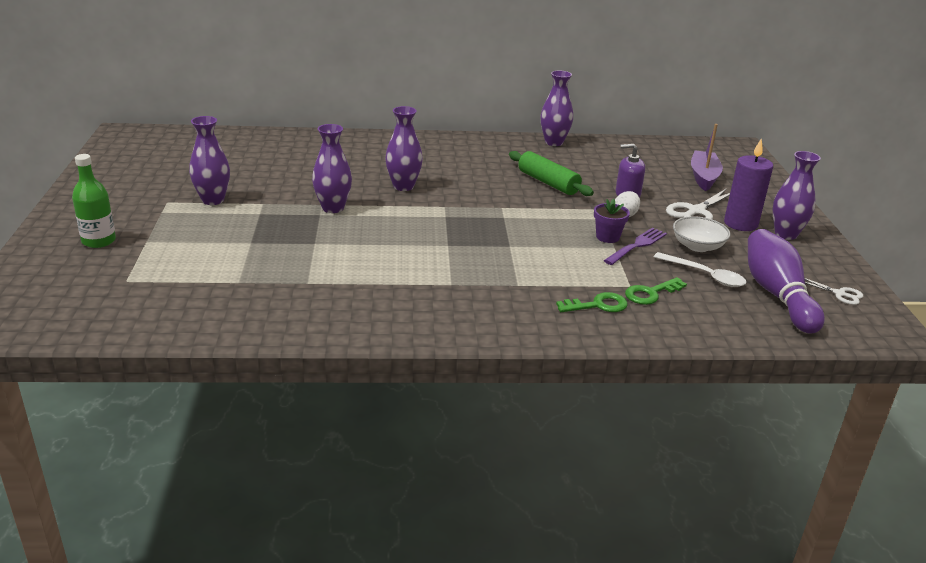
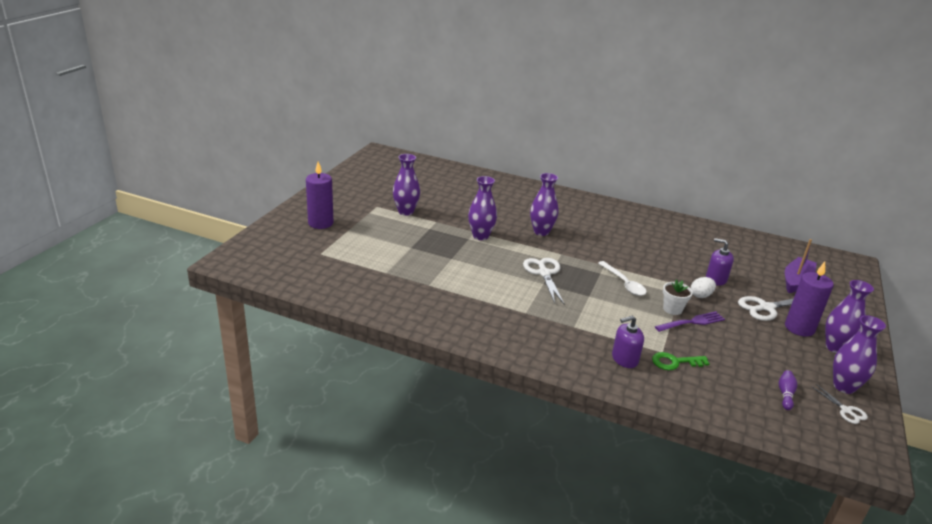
camera: 25 degrees right, 0 degrees up
(99, 241) = (320, 223): green bottle -> purple candle
(441, 233) = (544, 273): none -> white scissors
(548, 182) = (656, 254): green rolling pin -> none
(554, 142) = (684, 223): purple vase -> purple vase (844, 387)
(597, 305) = (624, 359): green key -> purple soap dispenser
(607, 237) = (672, 309): purple flower pot -> white flower pot
(697, 246) = (745, 336): white bowl -> none
(705, 275) = (733, 361): white spoon -> white spoon (624, 283)
(777, 294) = (785, 394): purple bowling pin -> purple bowling pin, size x0.41

